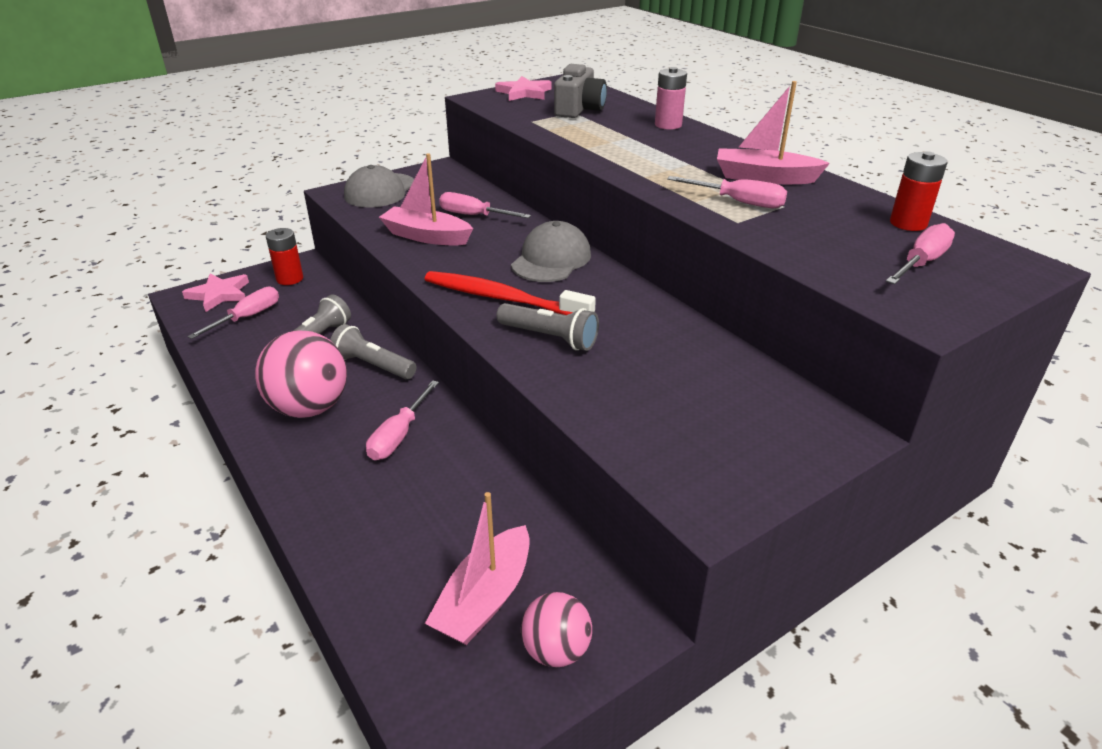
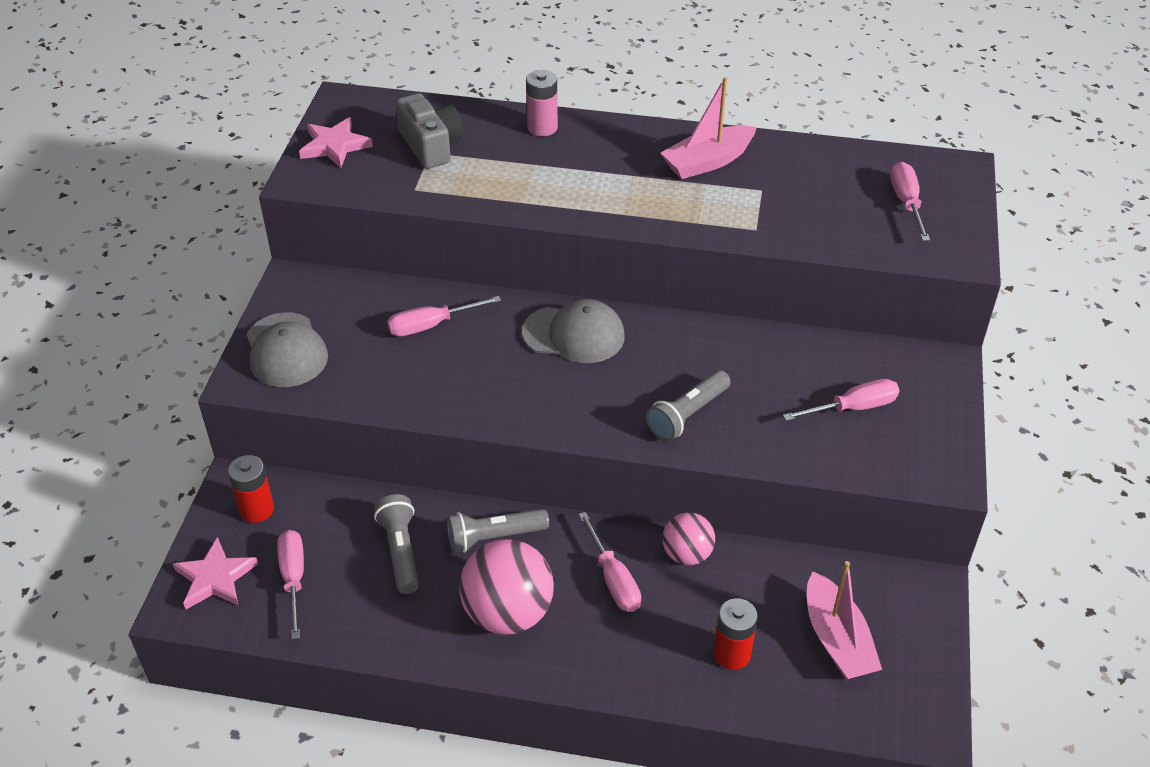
camera: 45 degrees left, 10 degrees up
(426, 236) = (430, 378): pink boat -> none
(503, 299) = (600, 402): red toothbrush -> none
(550, 338) = (687, 415): grey flashlight -> grey flashlight turned 150 degrees clockwise
(551, 259) = (574, 334): grey cap -> grey cap turned 120 degrees clockwise
(556, 650) = (912, 633): pink ball -> pink ball (687, 554)
(738, 202) = (729, 205): pink screwdriver -> pink screwdriver (853, 408)
(908, 223) = (855, 162): red battery -> red battery (732, 654)

